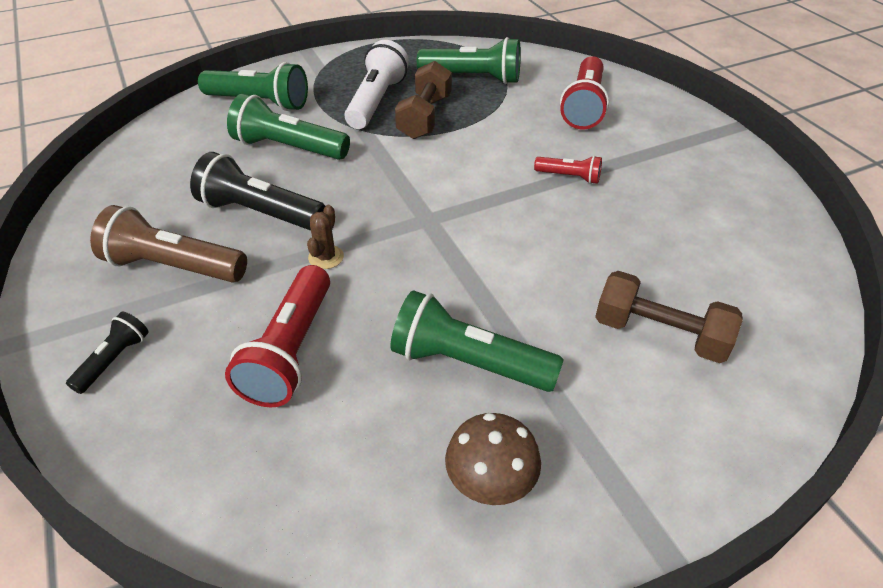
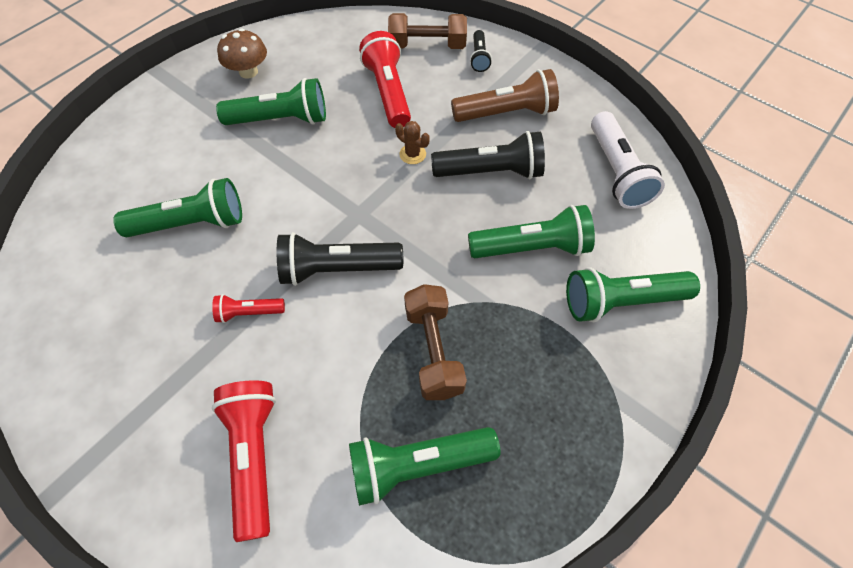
camera: 155 degrees right, 15 degrees up
(326, 257) = (412, 154): brown cactus -> brown cactus turned 45 degrees counterclockwise
(376, 101) = (504, 358): white flashlight -> white flashlight (617, 172)
(474, 183) = (337, 269): none -> black flashlight
(619, 266) = (191, 223): none -> green flashlight
(660, 334) = (160, 177): brown dumbbell -> brown dumbbell (427, 46)

